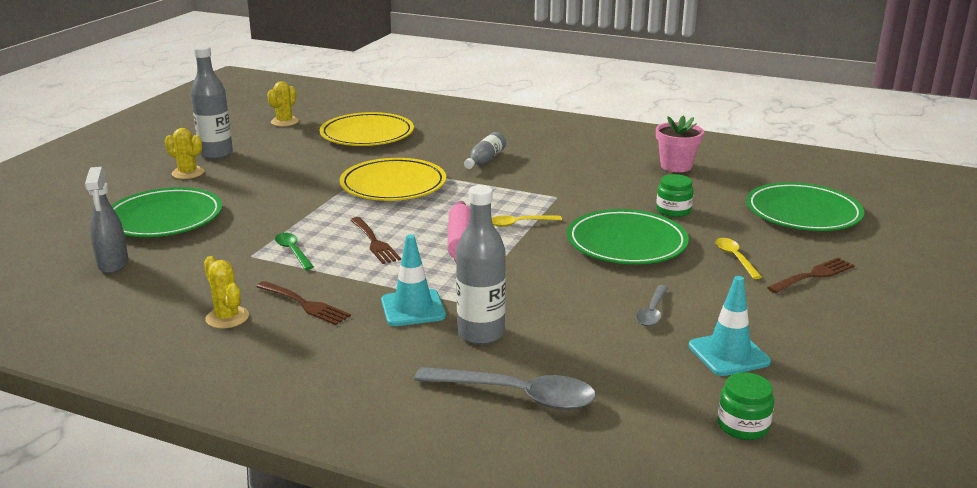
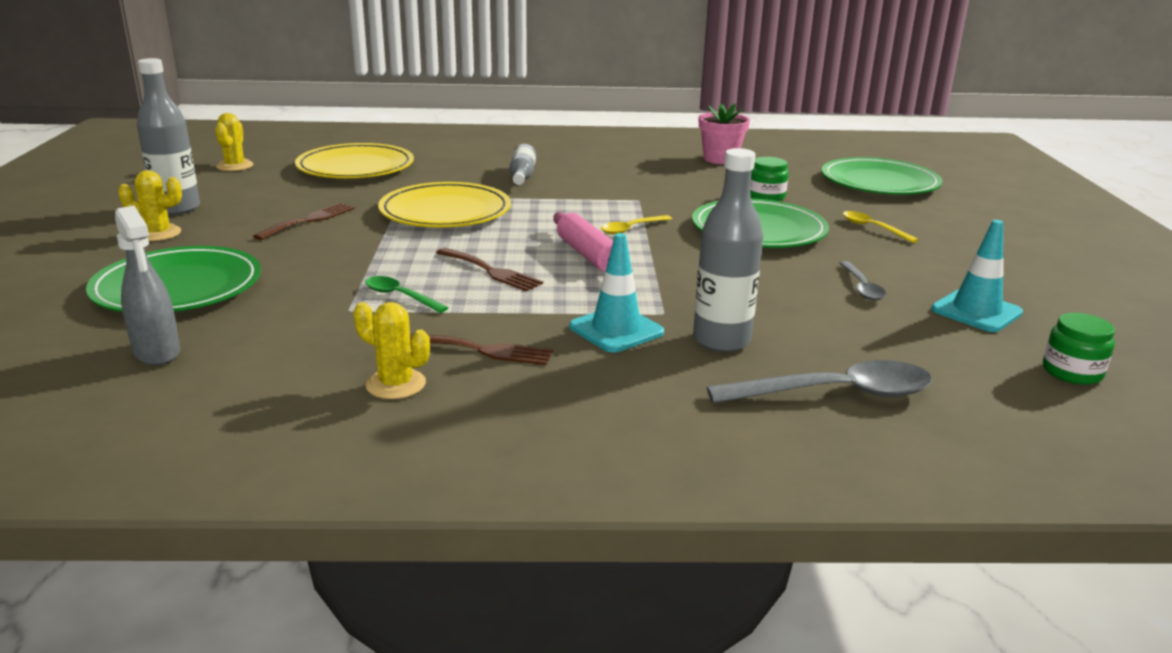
camera: 25 degrees left, 0 degrees up
(813, 275) = (956, 231): brown fork -> brown fork (309, 220)

